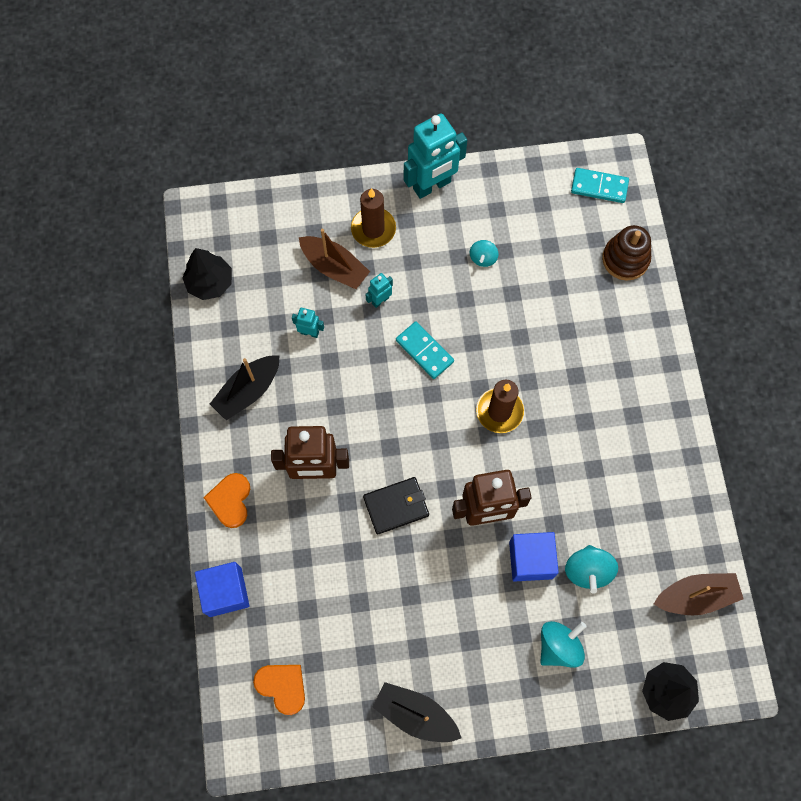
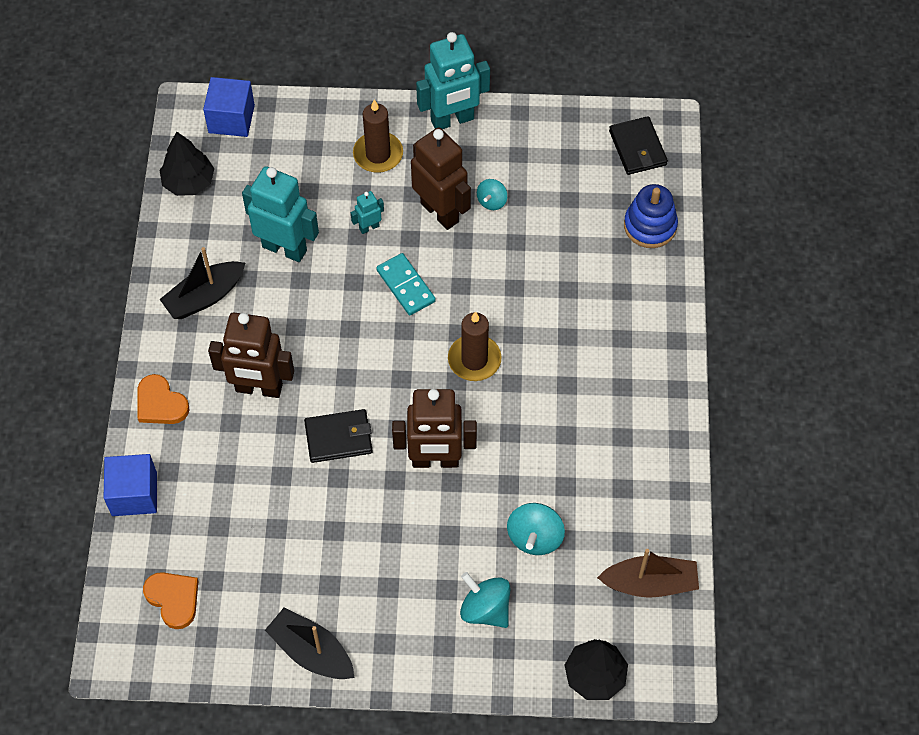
camera: 10 degrees right, 10 degrees down
(230, 500) = (160, 403): orange heart -> orange heart turned 60 degrees counterclockwise
(309, 332) = (285, 248): turquoise robot -> turquoise robot, size x2.20
(334, 267) = (327, 187): brown boat -> none
(440, 275) = (440, 212): none -> brown robot
(530, 560) = (474, 516): blue cube -> blue cube (231, 119)
(559, 646) = (485, 609): turquoise spinning top -> turquoise spinning top turned 105 degrees counterclockwise
(599, 187) = (637, 148): turquoise domino -> black wallet
(625, 259) = (650, 226): brown stacking toy -> blue stacking toy

